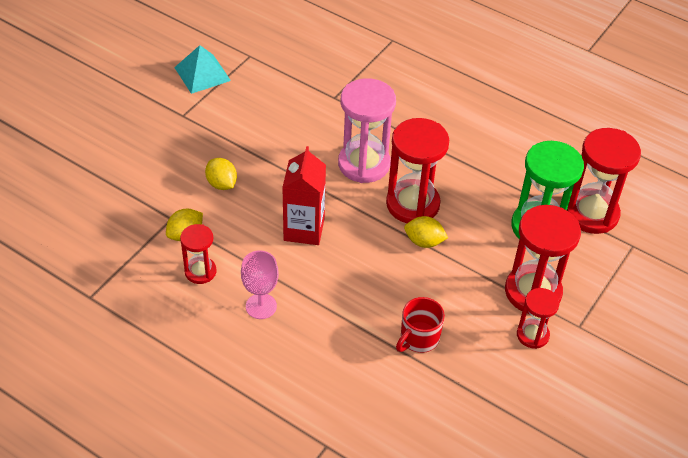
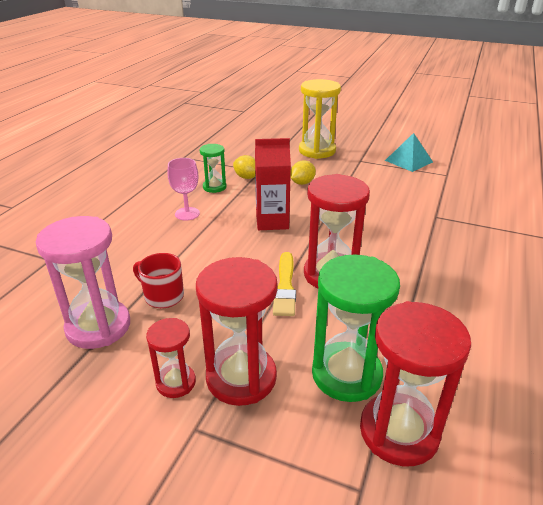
camera: 80 degrees right, 15 degrees down
(135, 148) = (317, 151): none -> yellow hourglass
(200, 271) = (214, 187): red hourglass -> green hourglass
(364, 164) = (365, 241): pink hourglass -> pink hourglass (98, 326)
(424, 242) = (285, 287): yellow lemon -> yellow brush

